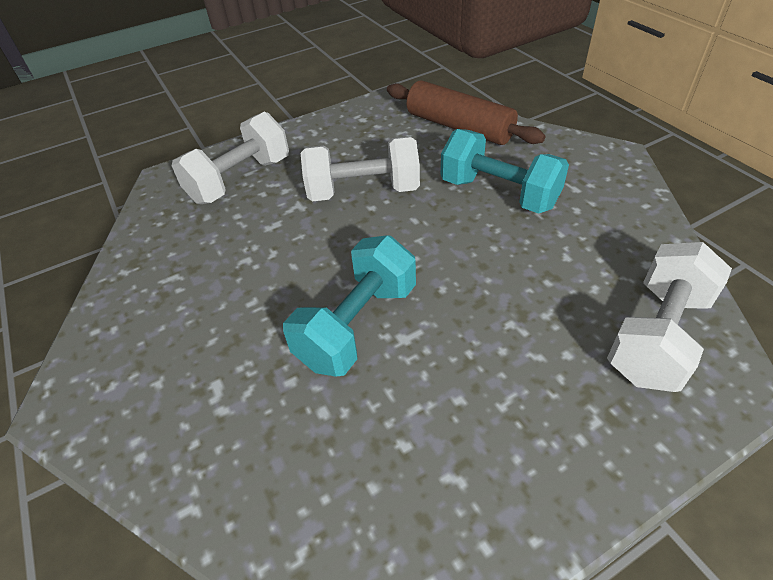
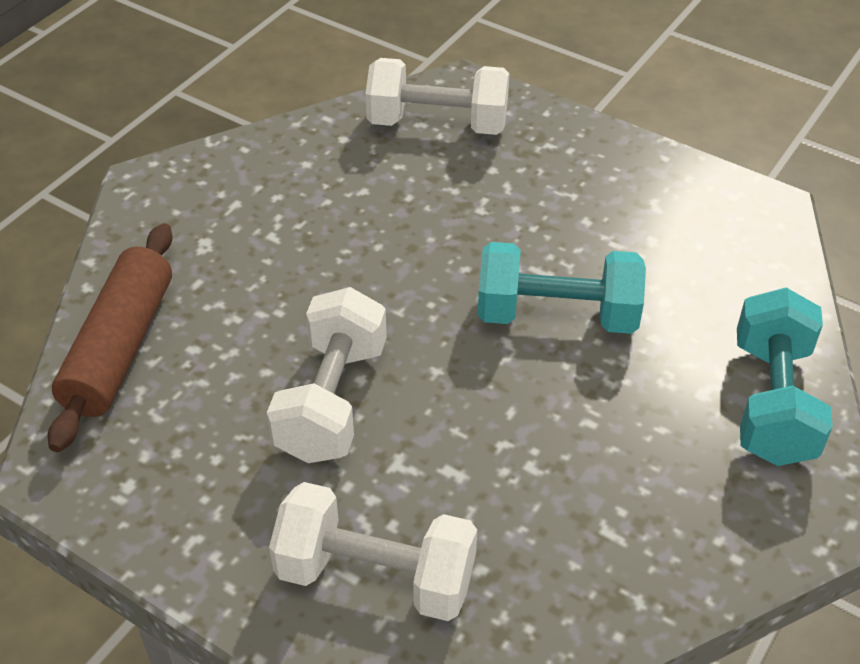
camera: 120 degrees left, 0 degrees up
(363, 192) = (332, 401): white dumbbell -> white dumbbell turned 45 degrees clockwise
(499, 194) = (275, 265): turquoise dumbbell -> turquoise dumbbell (772, 402)

